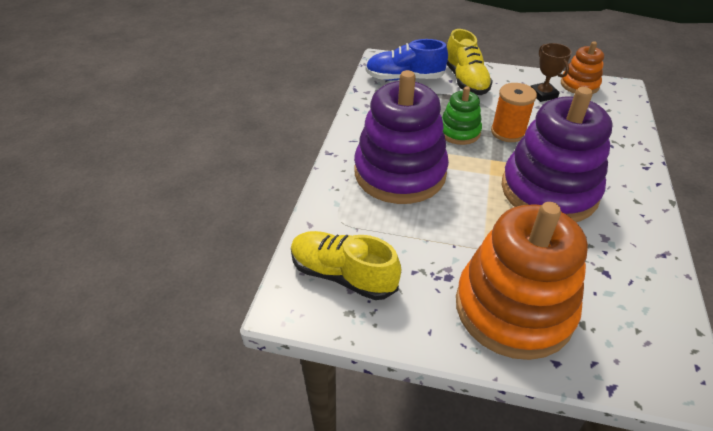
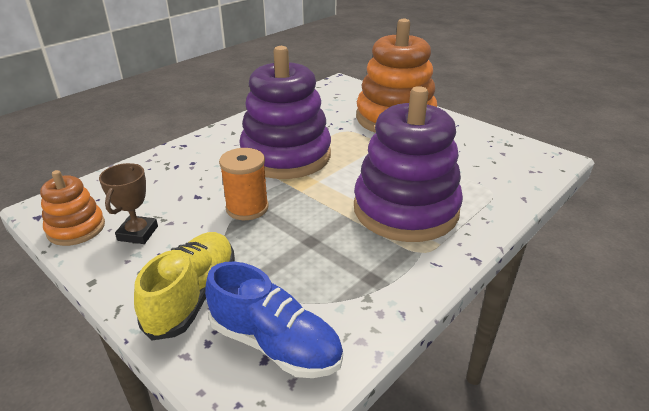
camera: 150 degrees left, 10 degrees down
(343, 275) = (505, 160): yellow shoe -> none
(459, 132) = (298, 227): green stacking toy -> none

